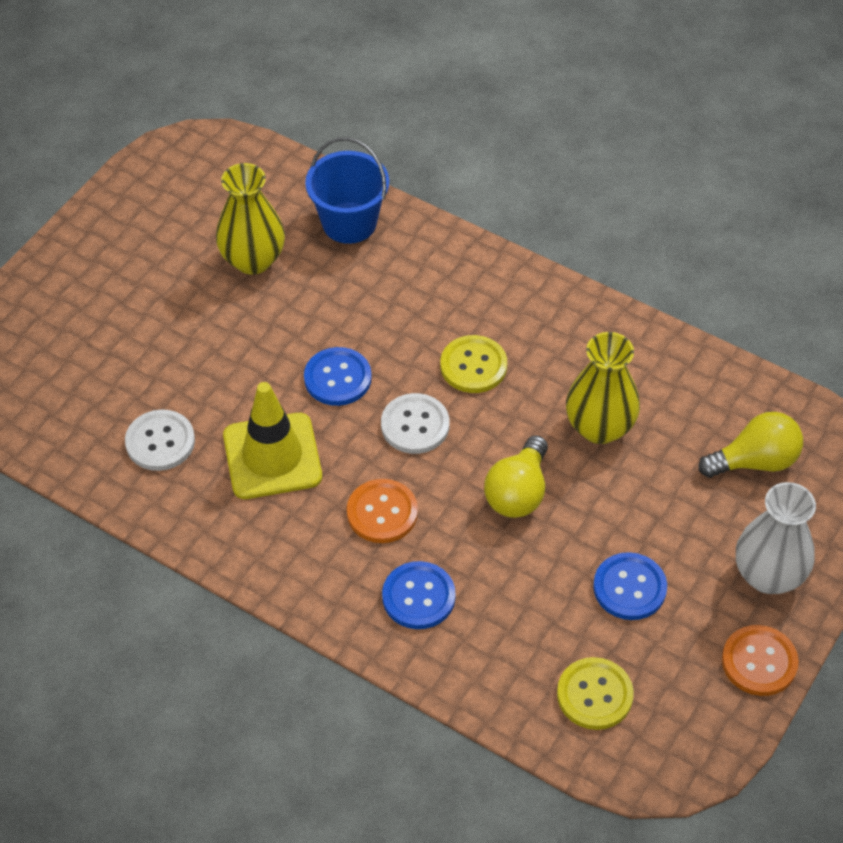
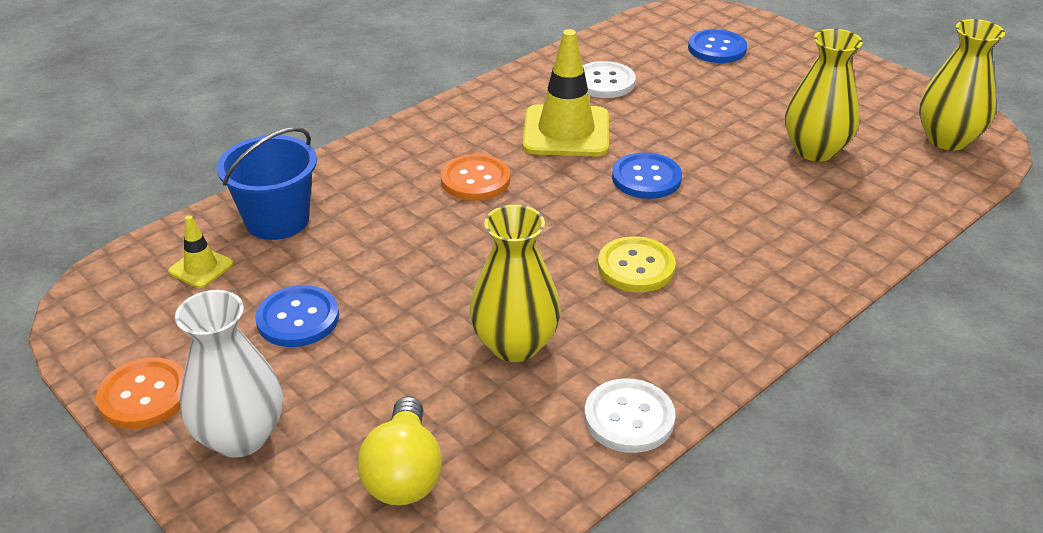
camera: 105 degrees right, 15 degrees down
(208, 170) = (947, 139): none -> yellow vase
(349, 223) = (865, 216): blue bucket -> blue bucket (277, 220)
(415, 425) = (570, 215): white button -> white button (629, 418)
(418, 597) = (374, 185): blue button -> blue button (717, 48)
(518, 492) = (456, 266): yellow light bulb -> none
(594, 695) = (201, 268): yellow button -> yellow traffic cone

